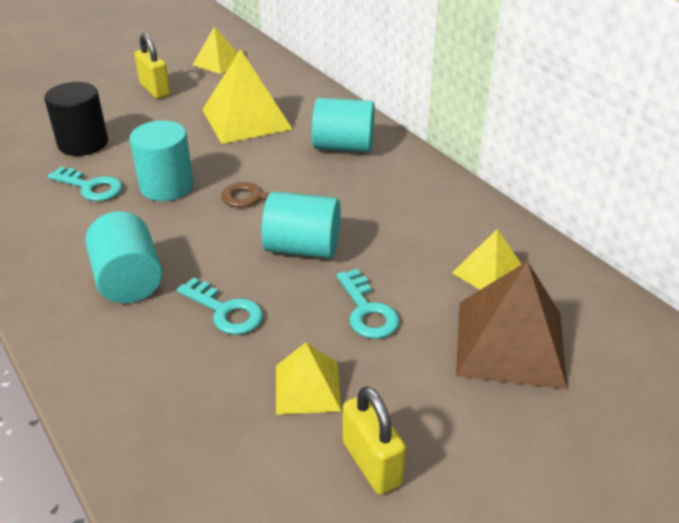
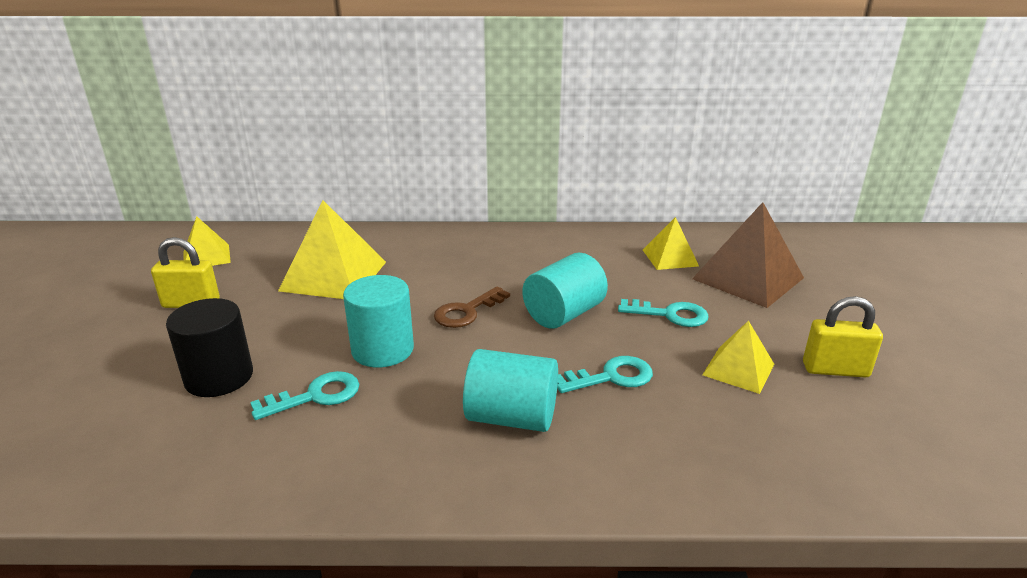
camera: 55 degrees left, 10 degrees down
(343, 146) = (446, 251): turquoise cylinder -> none

